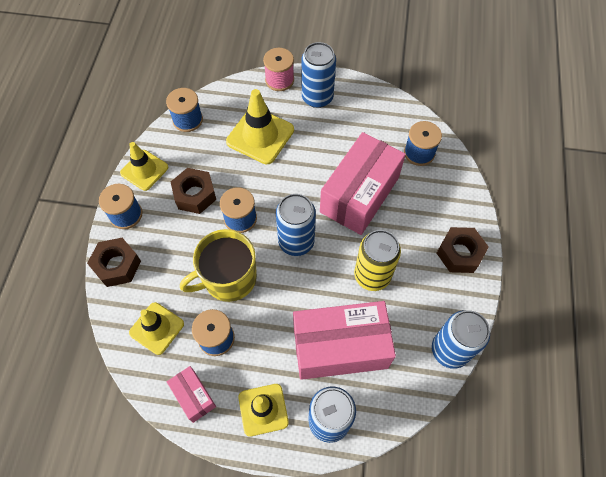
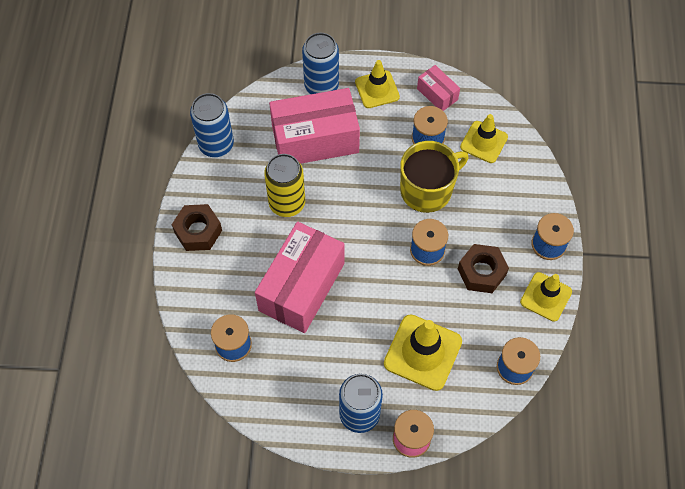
camera: 175 degrees right, 0 degrees up
(117, 265) = (539, 193): brown nut -> none
(296, 241) = (365, 230): blue can -> none

